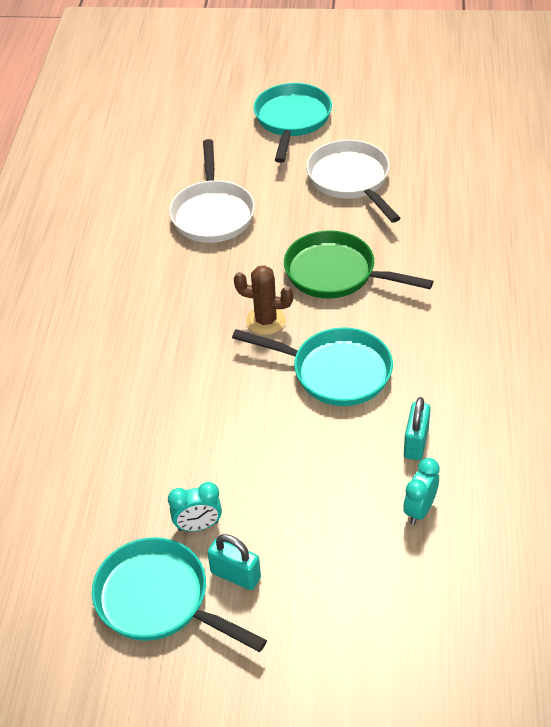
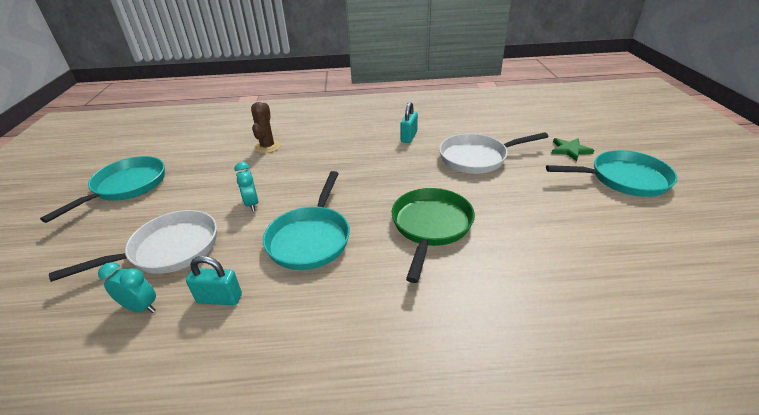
camera: 80 degrees right, 10 degrees down
(198, 526) = (176, 193): turquoise clock -> turquoise clock (252, 204)
(223, 137) = (570, 150): none -> green star
(235, 575) = (128, 213): turquoise padlock -> turquoise padlock (409, 137)
(265, 321) = (365, 196): brown cactus -> brown cactus (267, 147)
(351, 180) = (565, 222): white pan -> white pan (169, 250)

